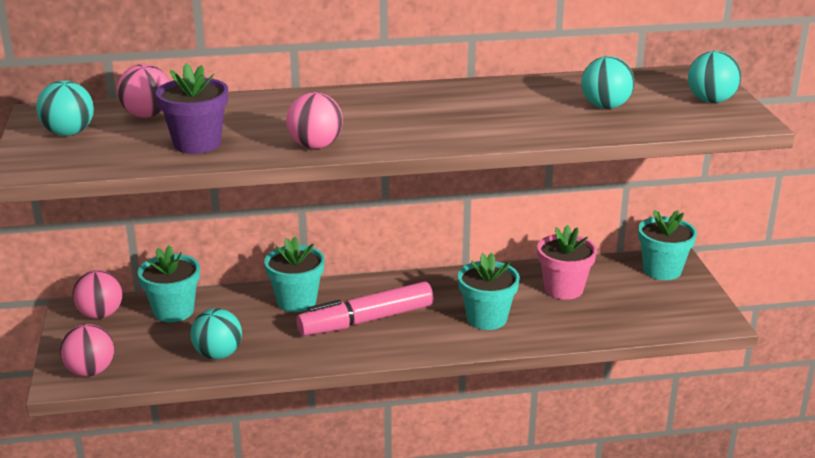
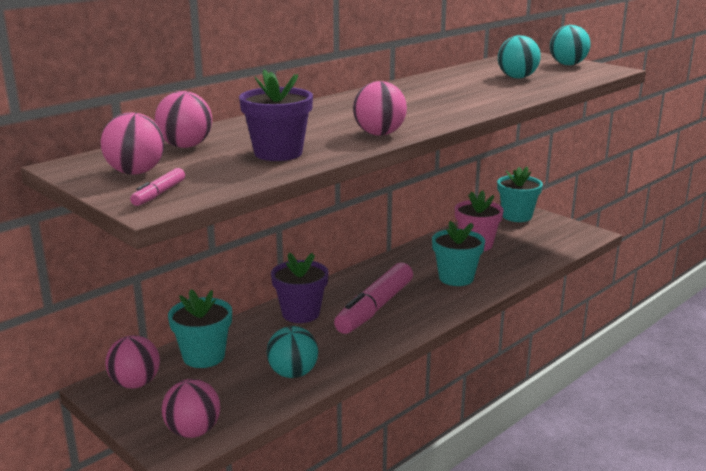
camera: 35 degrees left, 5 degrees down
(47, 160) = (159, 194): none -> pink marker
(69, 133) = (136, 172): turquoise ball -> pink ball
(296, 301) = (300, 313): turquoise flower pot -> purple flower pot

